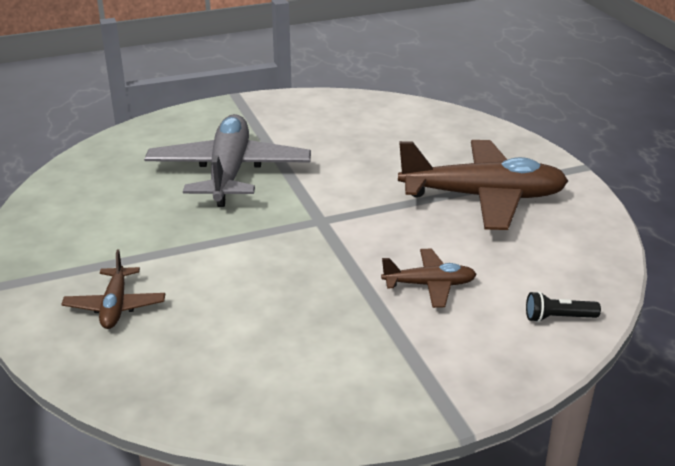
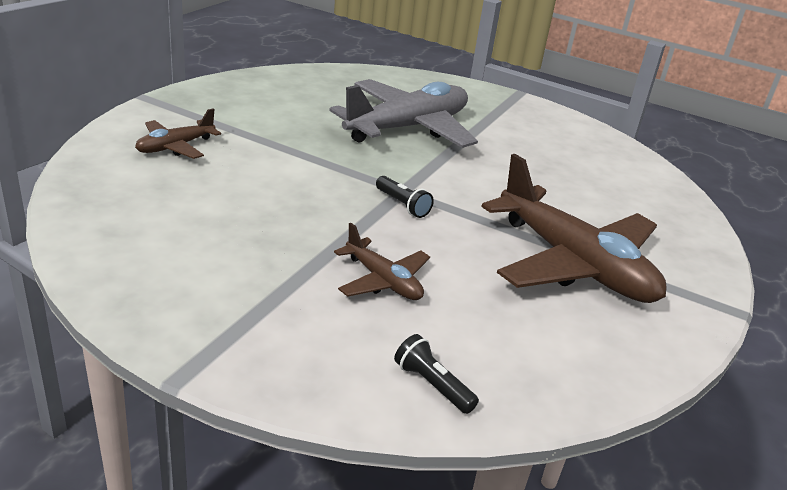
camera: 45 degrees right, 0 degrees up
(341, 230) = (403, 205): none -> black flashlight

